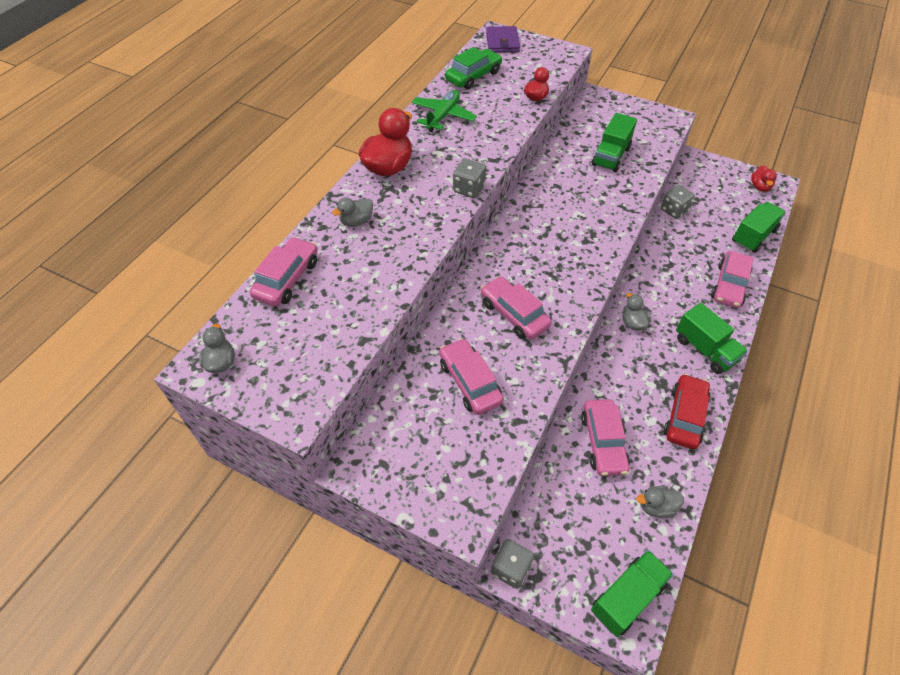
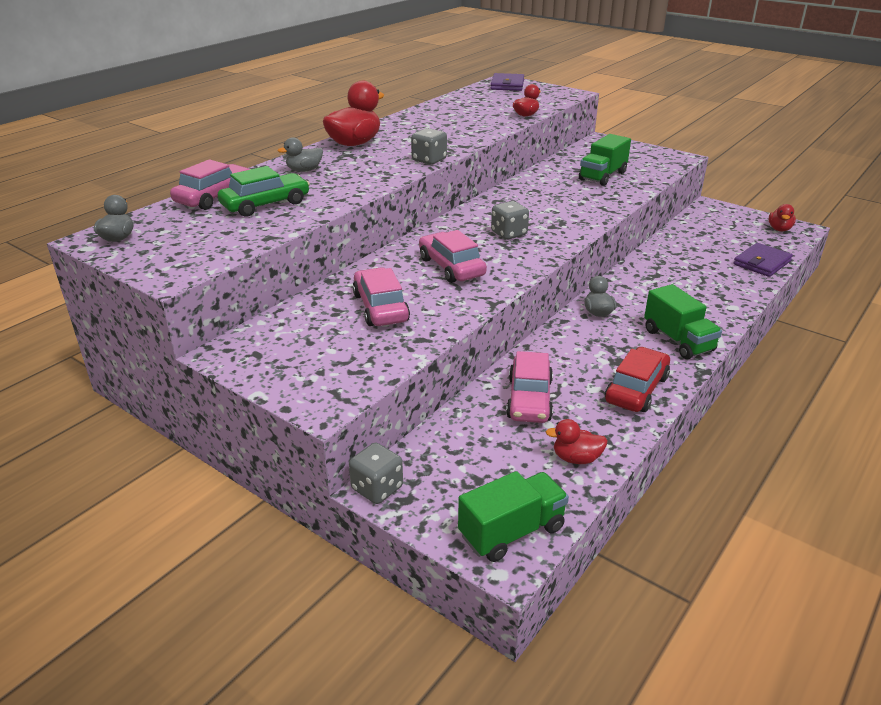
camera: 10 degrees right, 20 degrees down
(443, 116) = (425, 120): green plane -> none
(473, 76) = (468, 101): green car -> green car (265, 204)
(656, 507) = (576, 458): grey duck -> red duck
(674, 210) = (673, 238): grey dice -> grey dice (509, 233)
(729, 285) = (722, 296): pink car -> none
(753, 236) = (762, 263): green truck -> purple wallet

